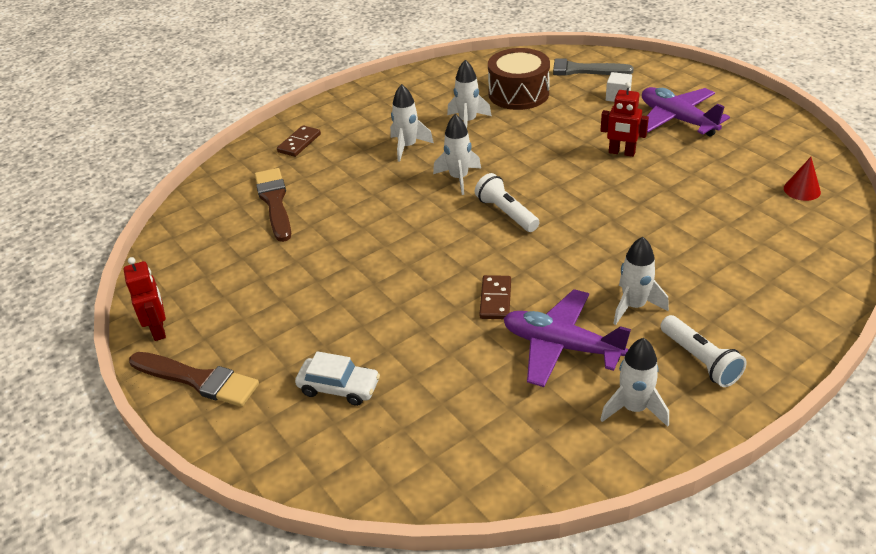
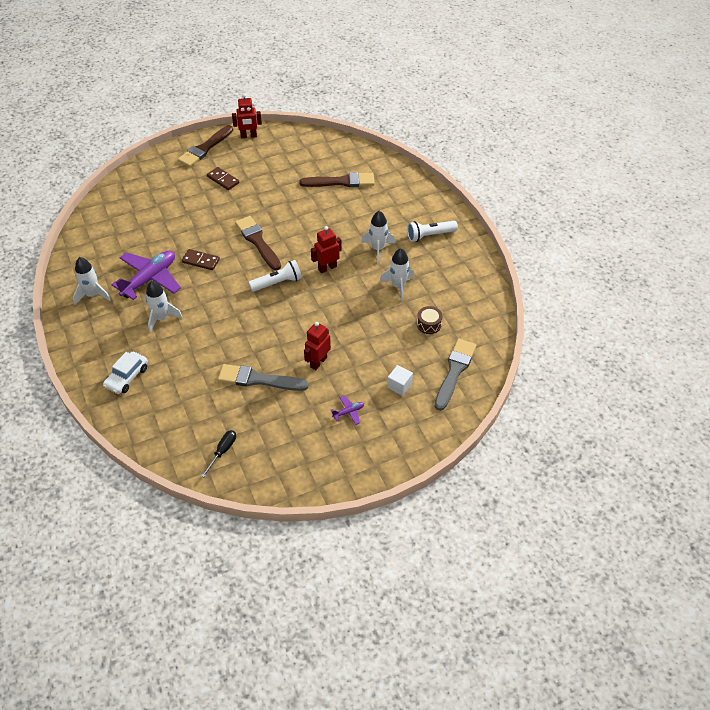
camera: 100 degrees right, 10 degrees up
(299, 143) = (406, 197): brown domino -> brown domino (223, 180)
(339, 387) = (171, 193): white car -> white car (127, 377)
(430, 251) = (257, 241): none -> brown brush
(459, 178) = (327, 268): white rocket -> red robot
(518, 93) = (429, 324): brown drum -> brown drum, size x0.48
(677, 119) = (348, 412): purple plane -> purple plane, size x0.43
(679, 189) = (258, 379): none -> grey brush
(700, 360) = (106, 332): white flashlight -> white flashlight (430, 235)
(802, 190) = (222, 451): red cone -> black screwdriver

